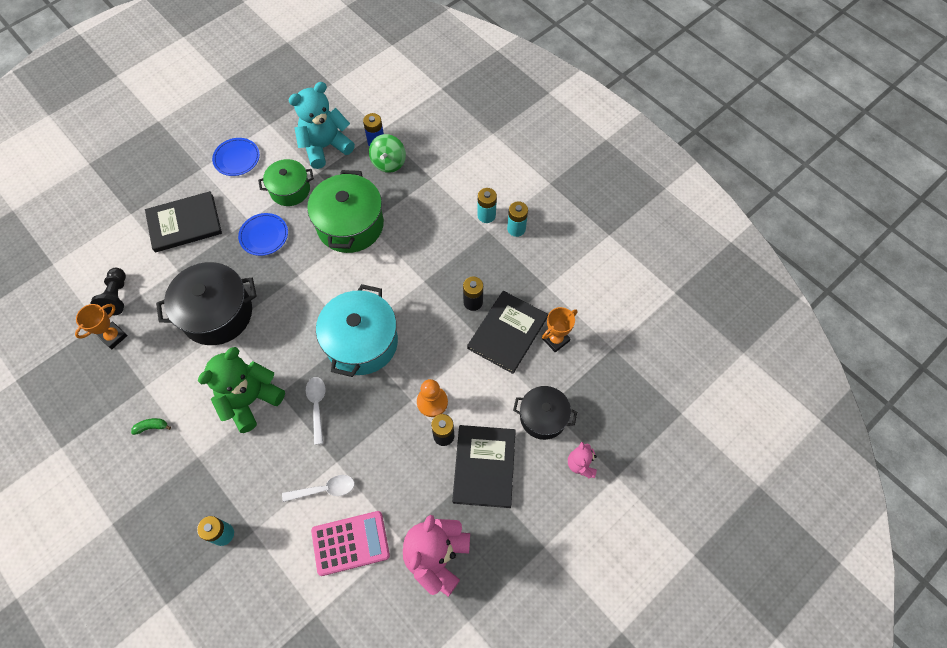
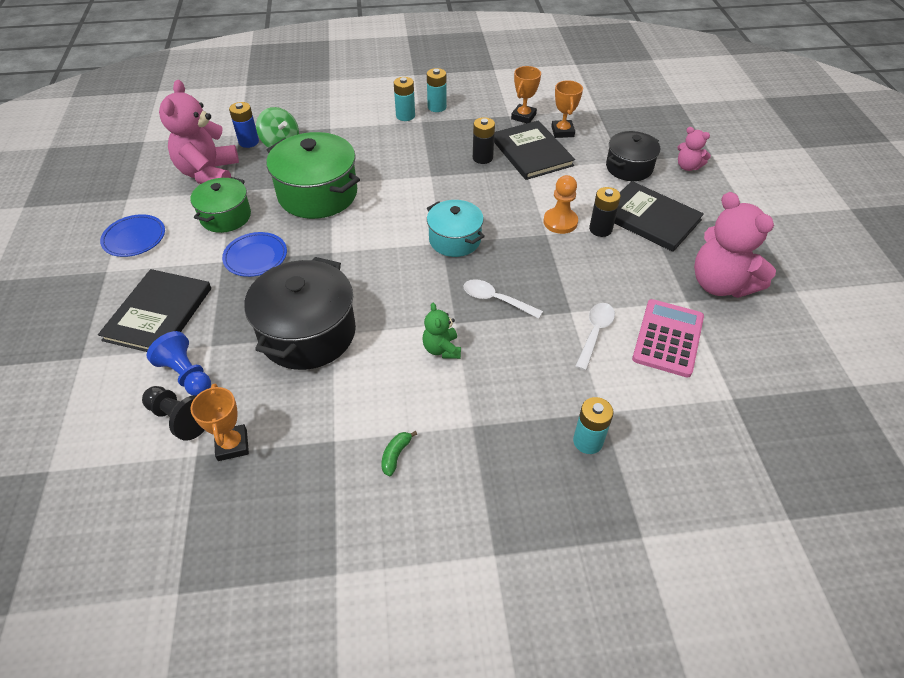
camera: 55 degrees left, 15 degrees down
(148, 275) = (186, 375): none -> blue pawn
(250, 400) = (442, 349): green teddy bear -> green teddy bear, size x0.50
(325, 147) = (209, 173): turquoise teddy bear -> pink teddy bear
(362, 342) = (455, 240): turquoise pot -> turquoise pot, size x0.61
(554, 298) = (523, 116): none -> orange trophy

